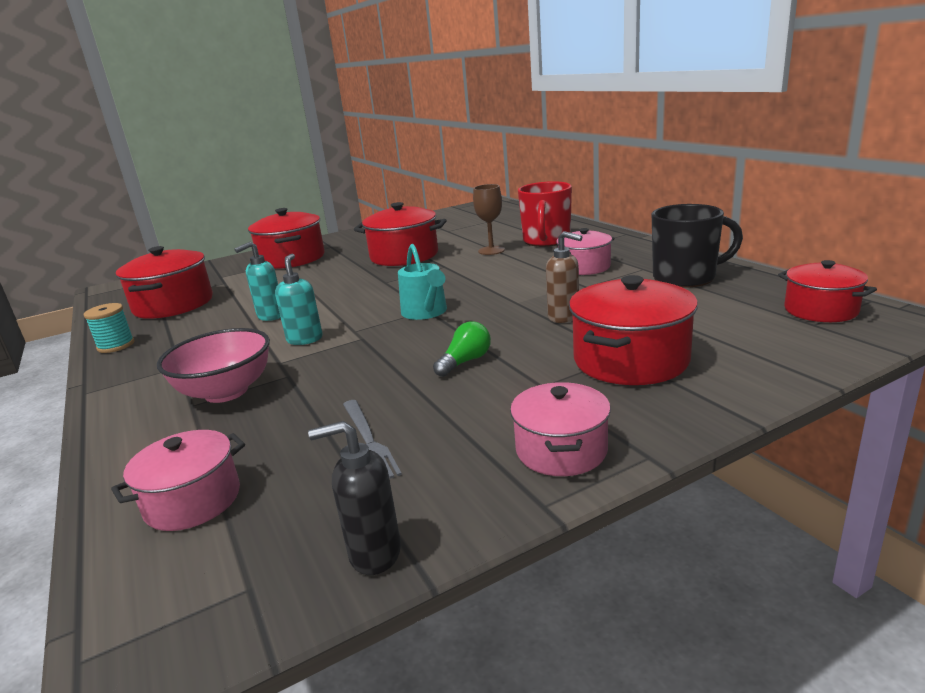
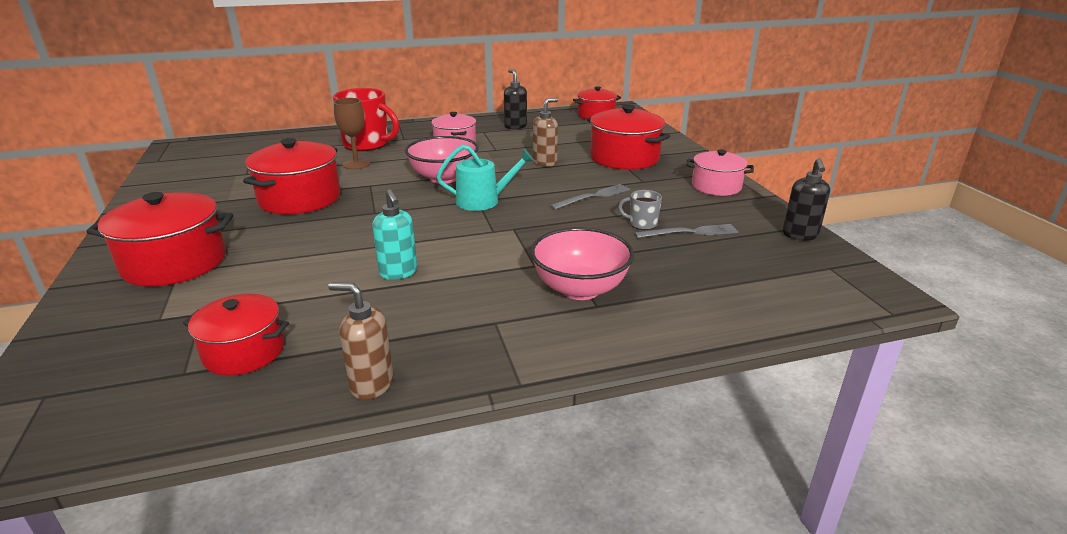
camera: 80 degrees left, 5 degrees up
(116, 345) = (371, 385): turquoise spool -> brown soap dispenser
(173, 305) = (244, 352): red pot -> red pot, size x0.64
(193, 500) = (748, 291): pink pot -> none
(305, 339) = (490, 253): turquoise soap dispenser -> none
(389, 404) = (642, 224): none -> grey mug
(465, 362) = (593, 196): green light bulb -> grey fork
(479, 285) = (444, 178): none -> pink bowl
(686, 277) = (515, 126): black mug -> black soap dispenser

